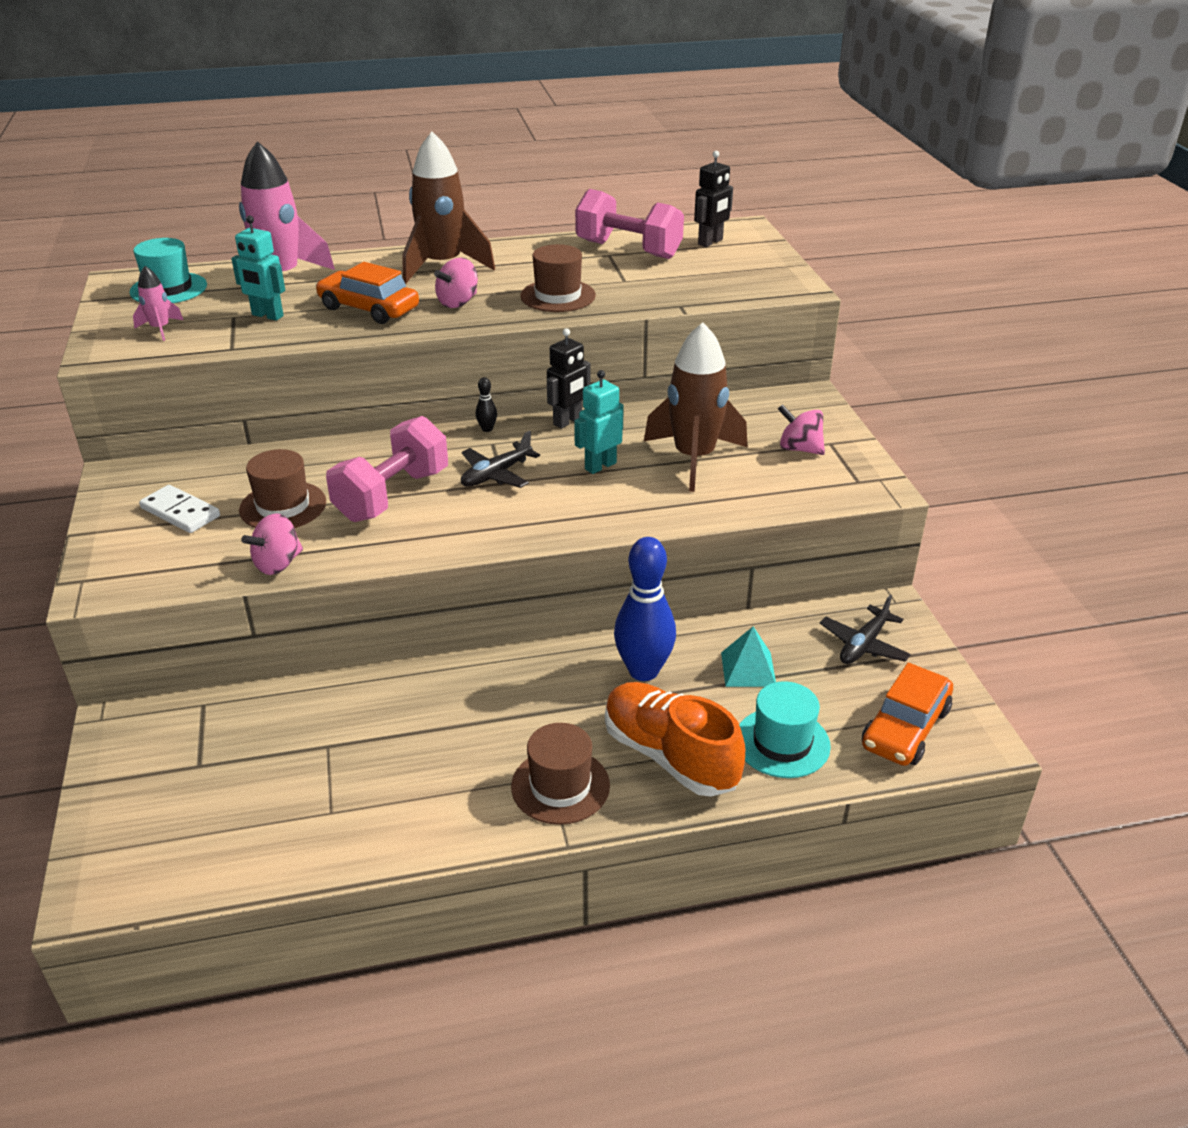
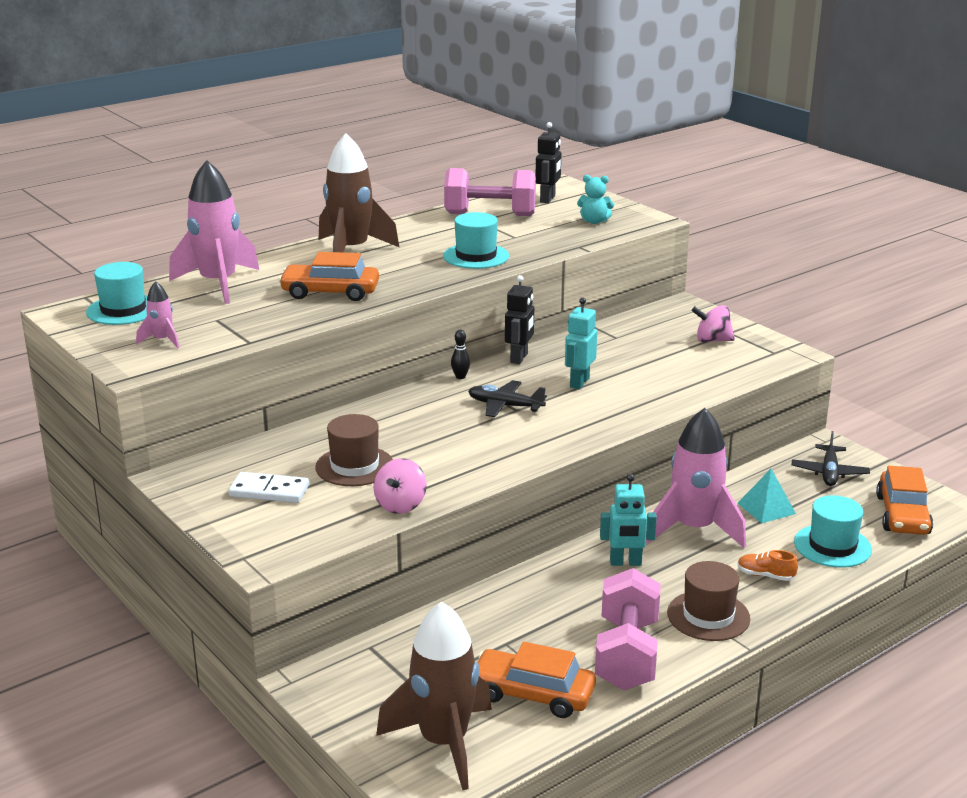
camera: 25 degrees left, 10 degrees down
(267, 316) = (247, 313): turquoise robot -> turquoise robot (625, 563)
(296, 817) = (532, 694): none -> orange car
(392, 495) = (438, 438): pink dumbbell -> pink dumbbell (627, 654)
(458, 302) = (400, 275): pink spinning top -> none
(496, 474) = (505, 406): black plane -> black plane turned 90 degrees clockwise
(558, 296) = (476, 256): brown hat -> turquoise hat
(643, 671) = (694, 529): blue bowling pin -> pink rocket
(670, 756) = (765, 575): orange shoe -> orange shoe, size x0.43
(694, 458) = (643, 363): brown rocket -> brown rocket (443, 743)
(731, 278) = (594, 221): none -> turquoise teddy bear

